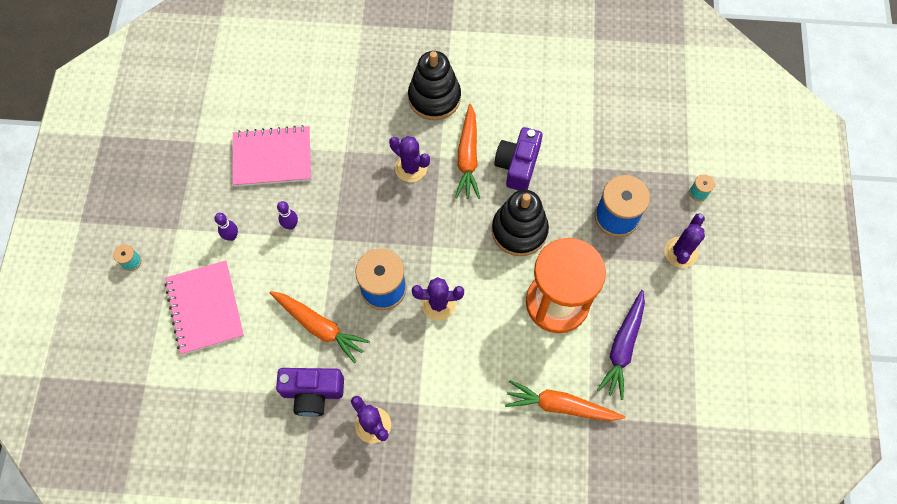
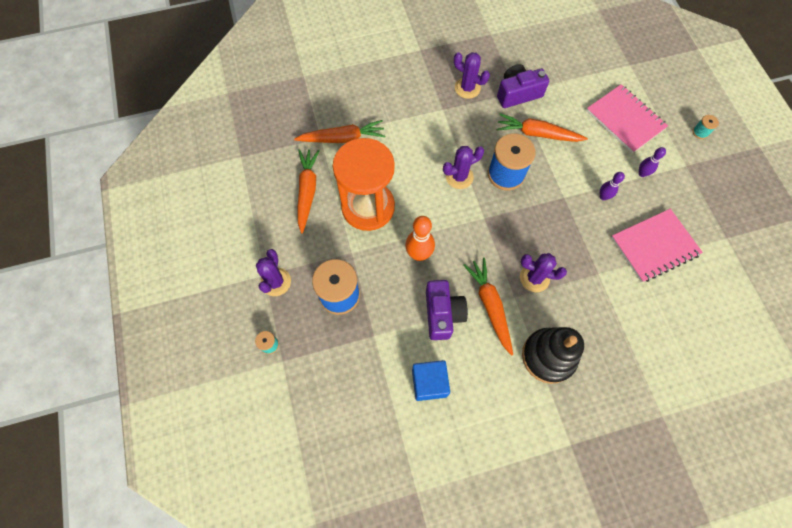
camera: 160 degrees right, 0 degrees up
(519, 230) = (419, 254): black stacking toy -> orange bowling pin
(554, 111) = (429, 383): none -> blue cube
(622, 347) = (307, 191): purple carrot -> orange carrot

